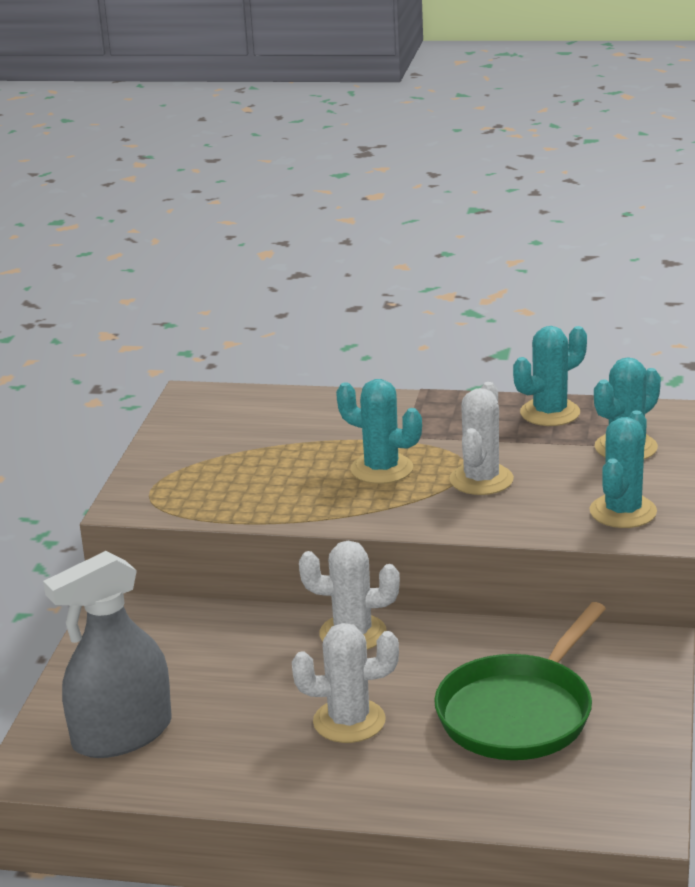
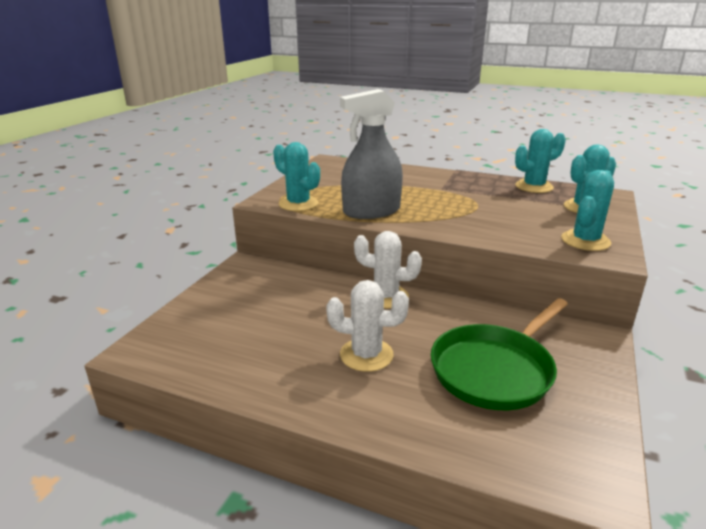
camera: 10 degrees right, 0 degrees up
(122, 734) = (208, 338): grey spray bottle -> grey spray bottle (371, 211)
(381, 469) = (424, 201): turquoise cactus -> turquoise cactus (298, 204)
(481, 480) = (486, 213): white cactus -> none

